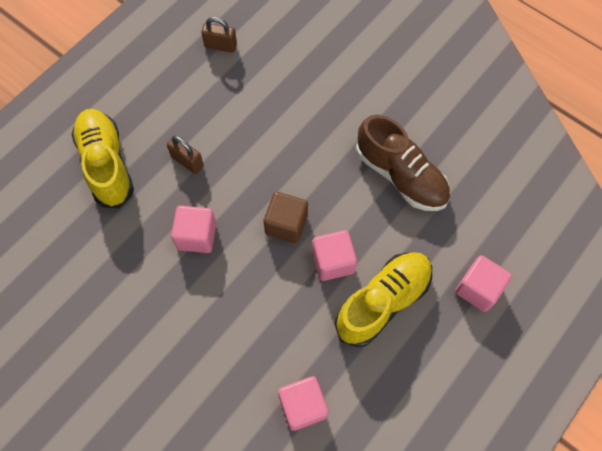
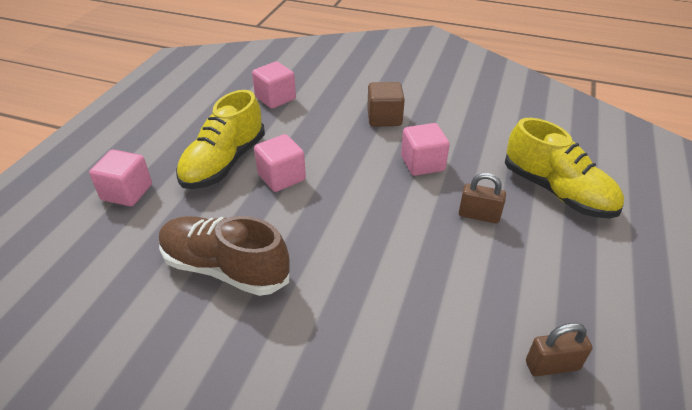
camera: 160 degrees right, 25 degrees down
(286, 224) = (341, 192): brown cube -> brown cube (384, 118)

